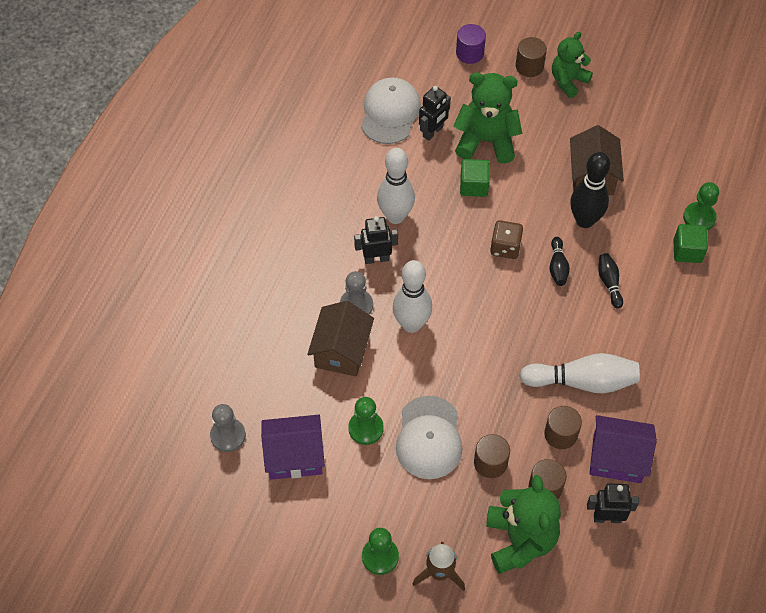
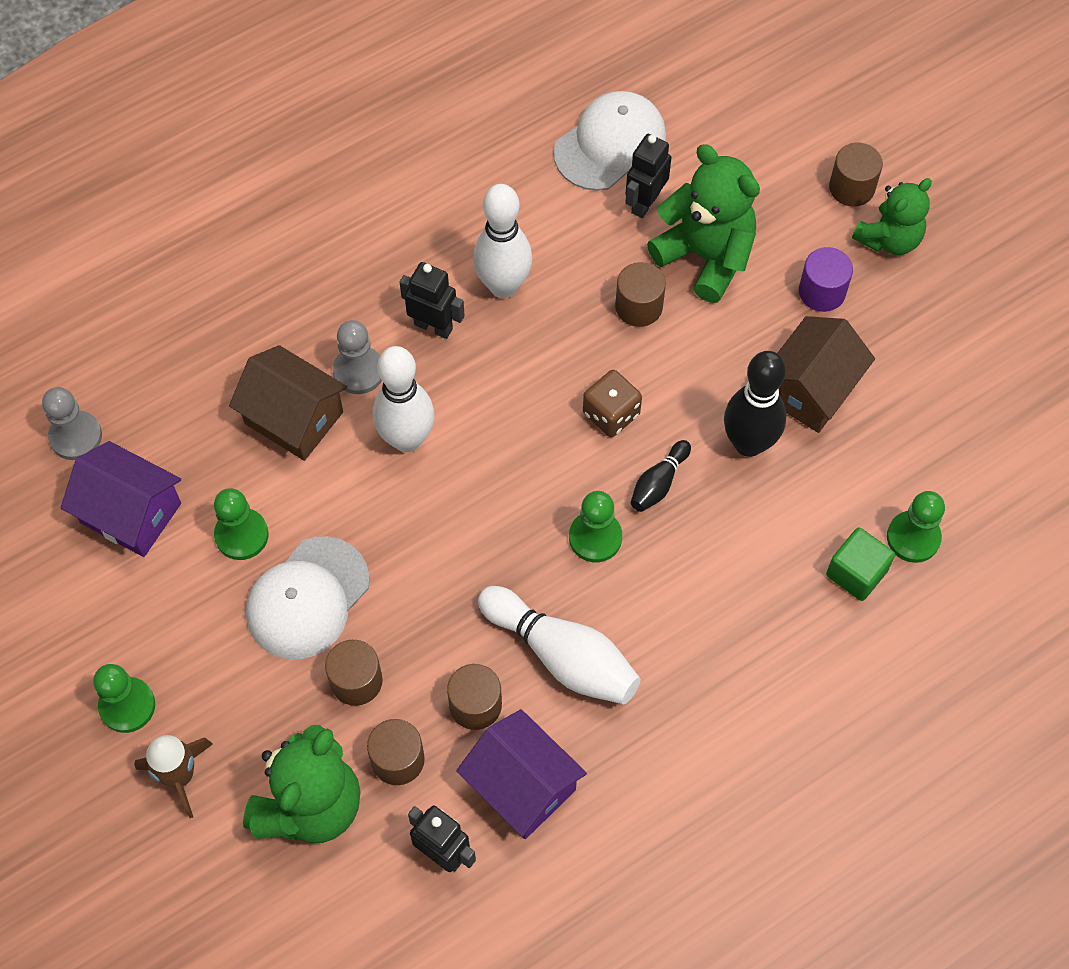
camera: 35 degrees right, 5 degrees up
(341, 350) = (294, 418): brown house -> brown house turned 75 degrees clockwise
(433, 132) = (645, 202): black robot -> black robot turned 135 degrees clockwise
(469, 53) = (784, 123): purple cylinder -> purple cylinder (822, 291)
(474, 186) = (638, 306): green cube -> brown cylinder
(549, 313) = (595, 537): none -> green pawn
(568, 81) = (889, 239): green teddy bear -> green teddy bear turned 150 degrees clockwise
(609, 283) = (709, 548): black bowling pin -> none

